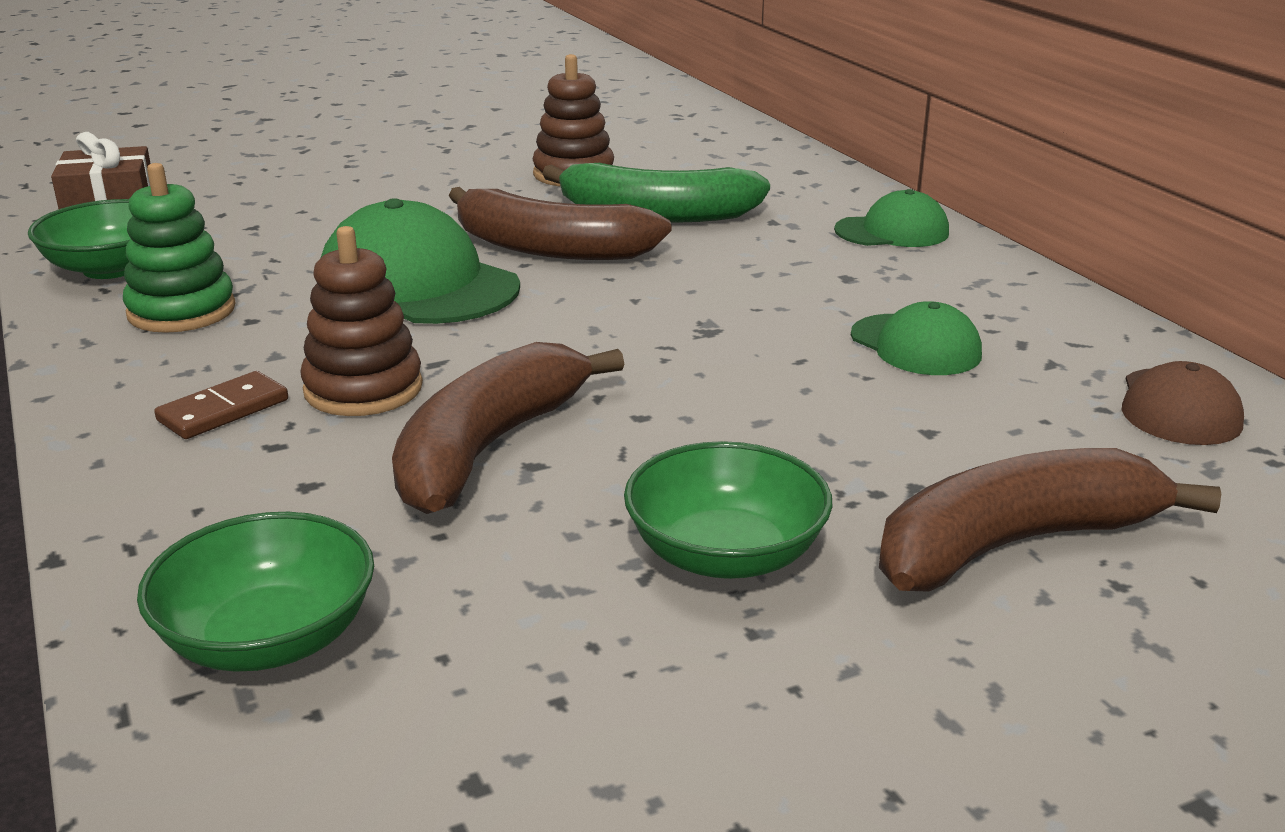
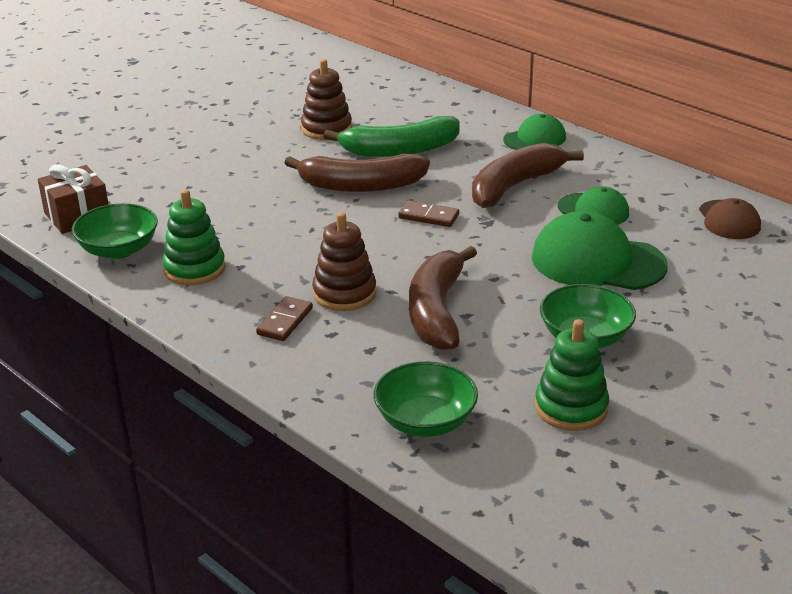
camera: 20 degrees left, 5 degrees up
(418, 284) = (309, 224): green cap -> green cap (597, 261)
(578, 689) = (571, 408): none -> green stacking toy
(616, 305) = (428, 216): none -> brown domino
(1014, 544) = (698, 304): brown banana -> brown banana (515, 186)

